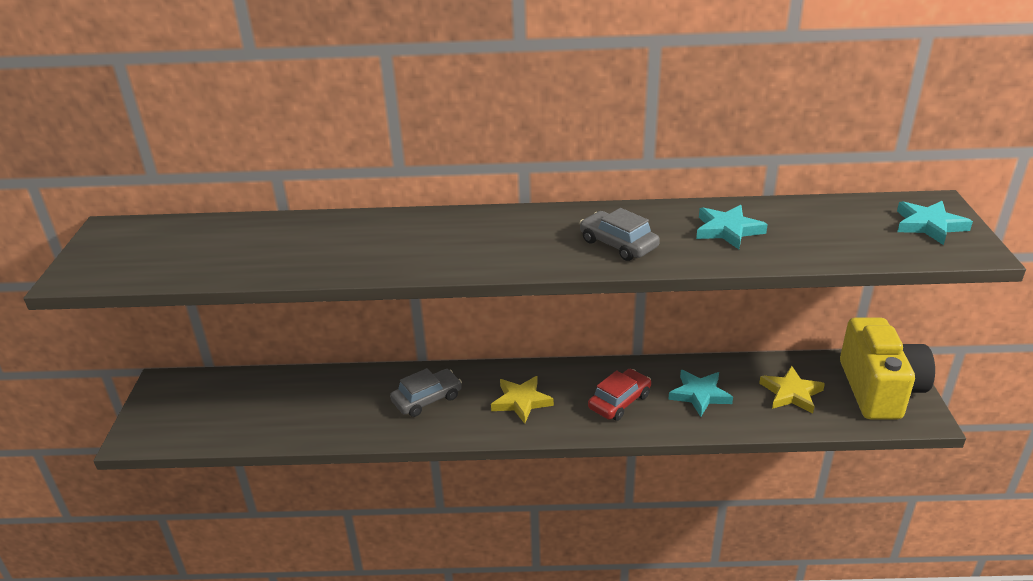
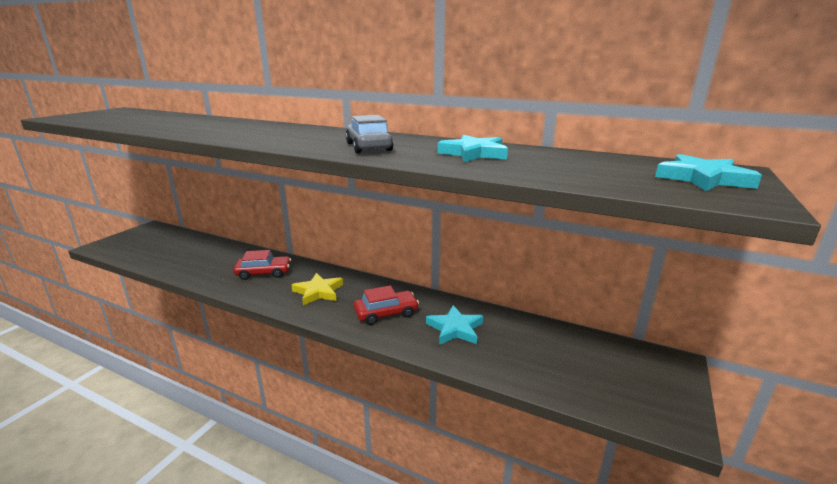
camera: 25 degrees right, 10 degrees down
(427, 399) = (264, 273): grey car -> red car
(791, 393) = (541, 354): yellow star -> none
(879, 389) = (640, 380): yellow camera -> none

